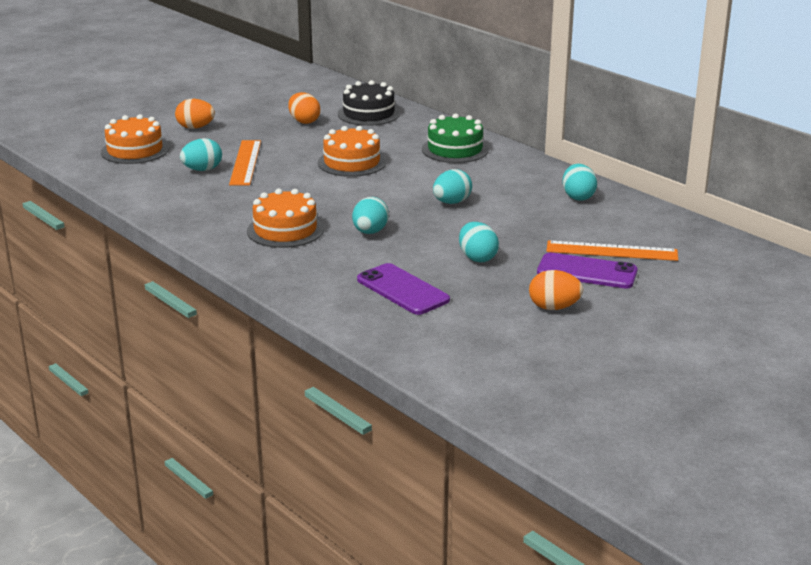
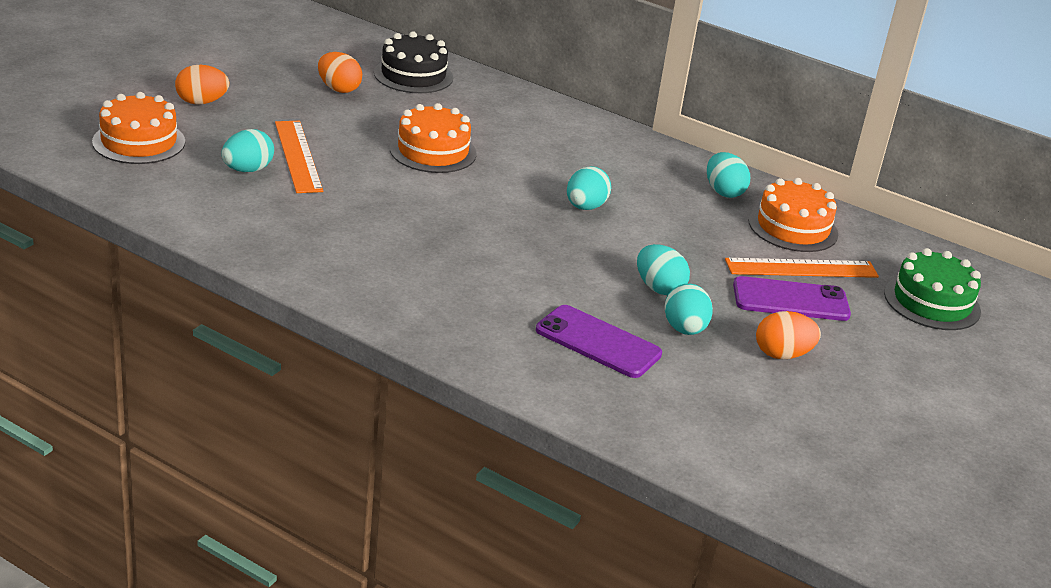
camera: 20 degrees left, 5 degrees up
(285, 230) = (406, 260): orange cake -> orange cake (793, 227)
(370, 232) = (512, 257): turquoise egg -> turquoise egg (684, 329)
(455, 149) = (546, 127): green cake -> green cake (932, 302)

